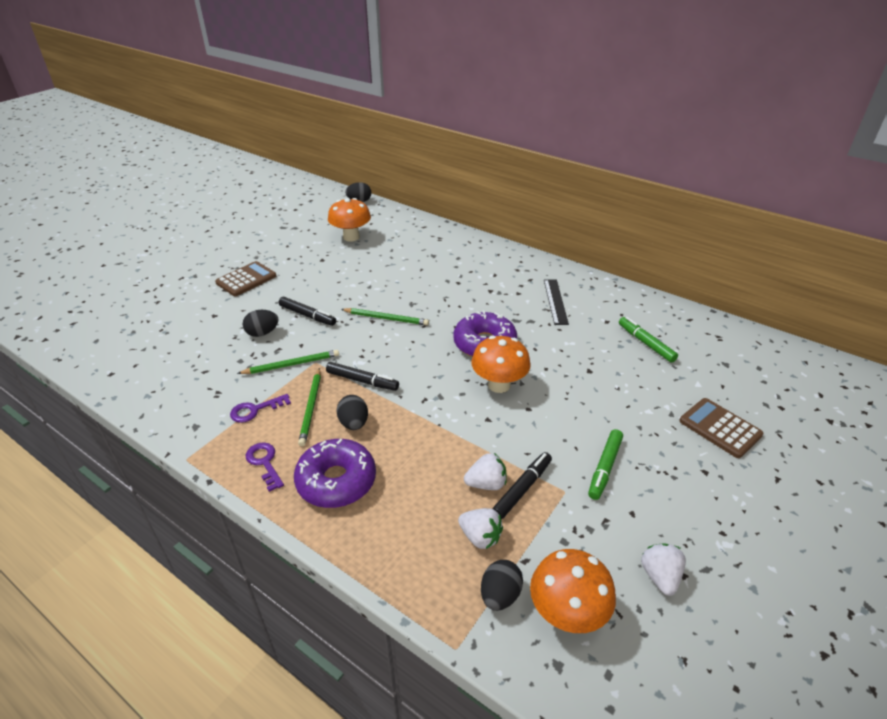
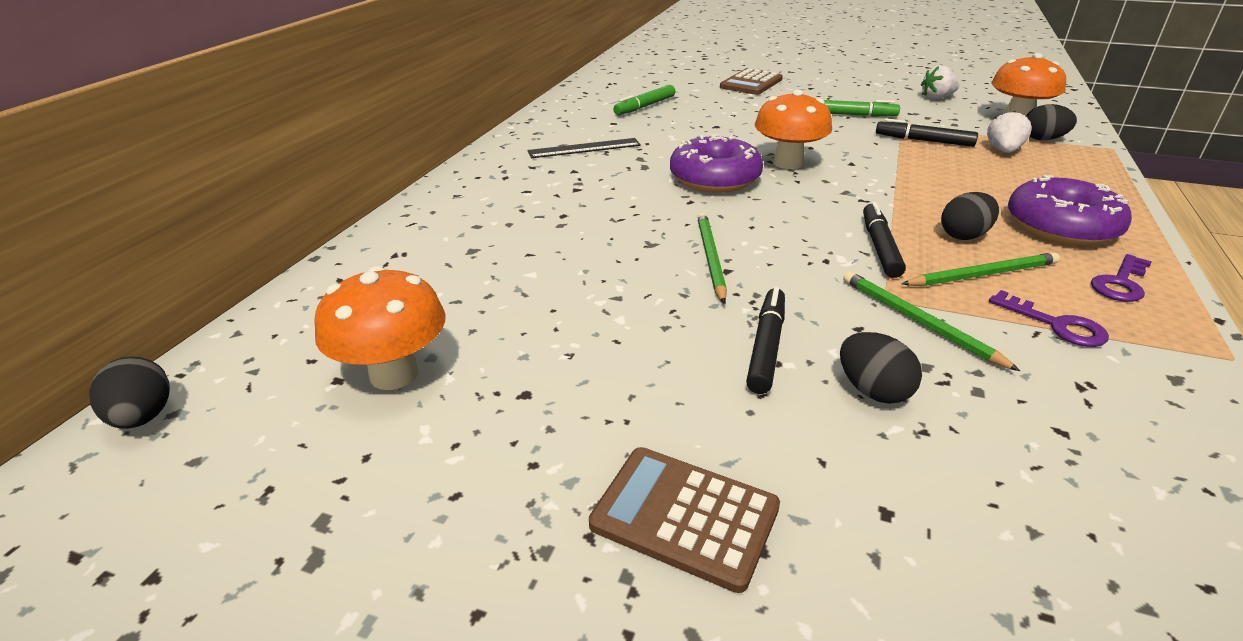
camera: 105 degrees left, 5 degrees down
(486, 484) = (941, 154): white strawberry -> none

